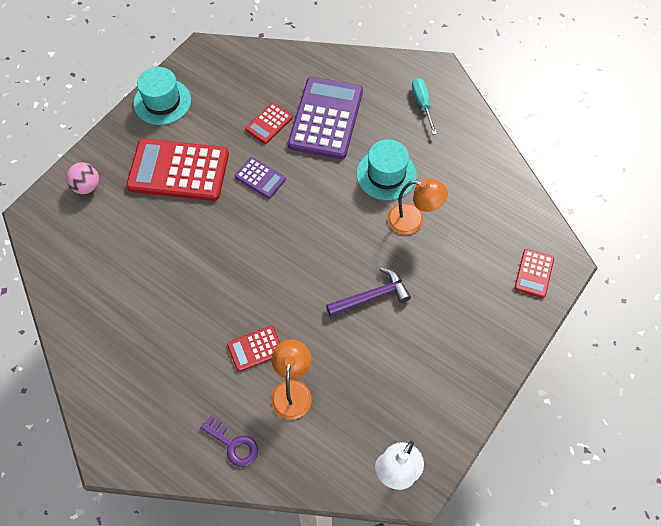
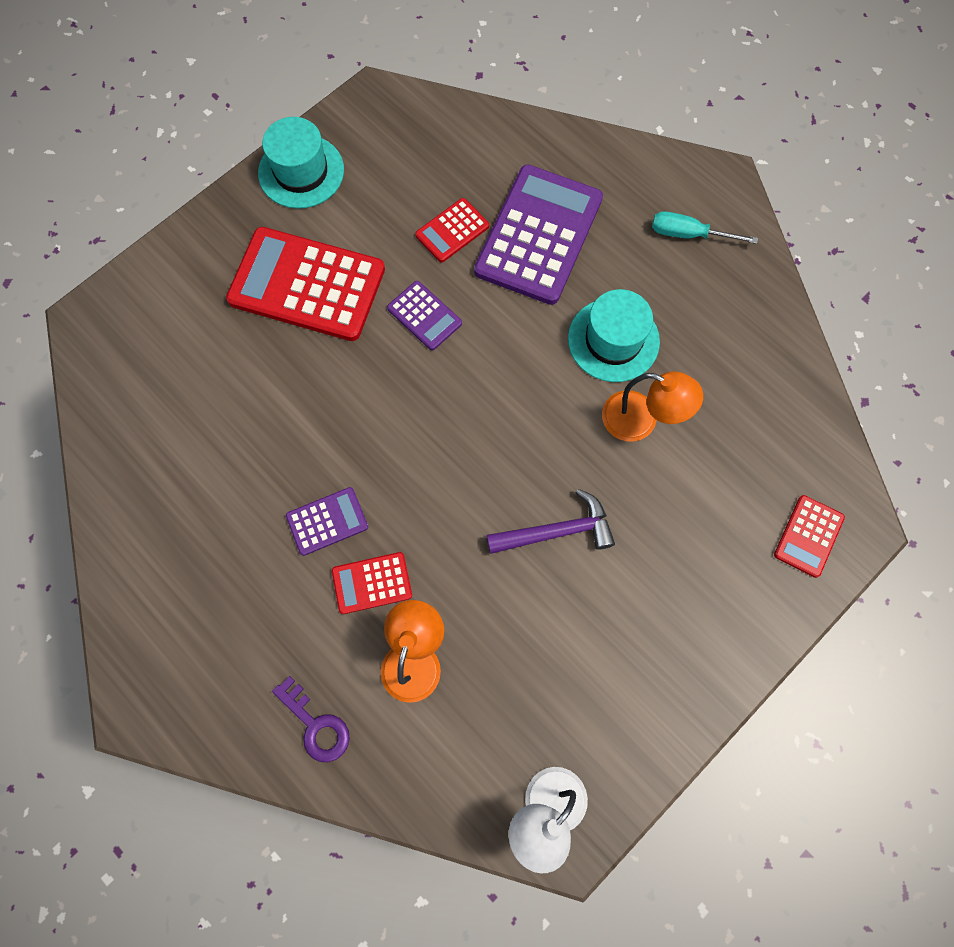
camera: 10 degrees right, 10 degrees up
(86, 186) = (170, 289): pink ball -> none
(218, 315) = (327, 521): none -> purple calculator
(422, 104) = (688, 234): turquoise screwdriver -> turquoise screwdriver turned 75 degrees counterclockwise

